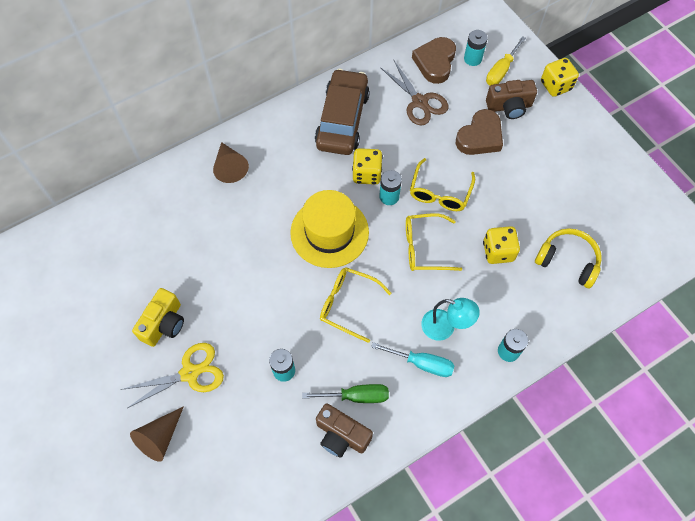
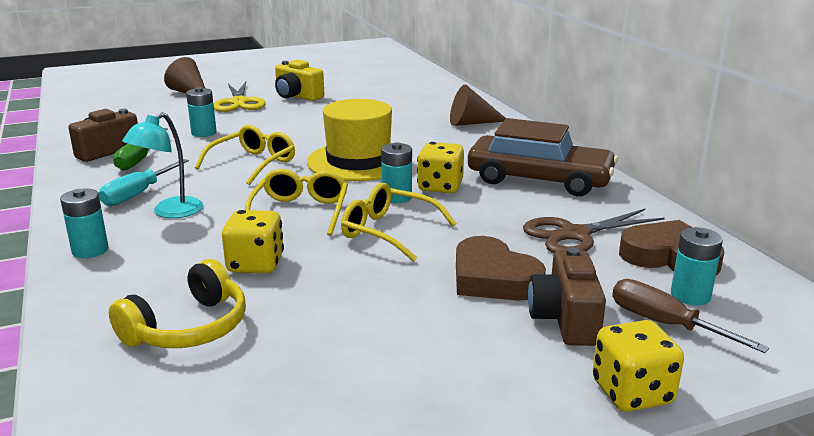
camera: 100 degrees right, 40 degrees down
(501, 70) = (666, 324): yellow screwdriver -> brown screwdriver

